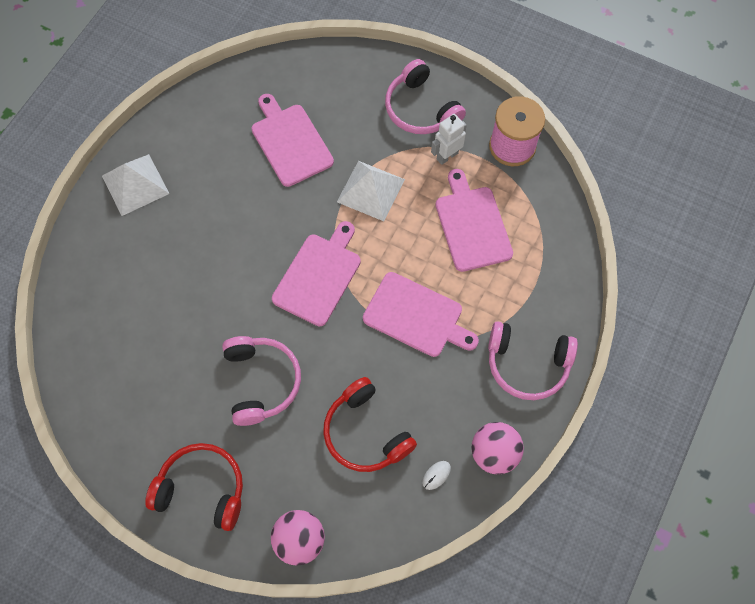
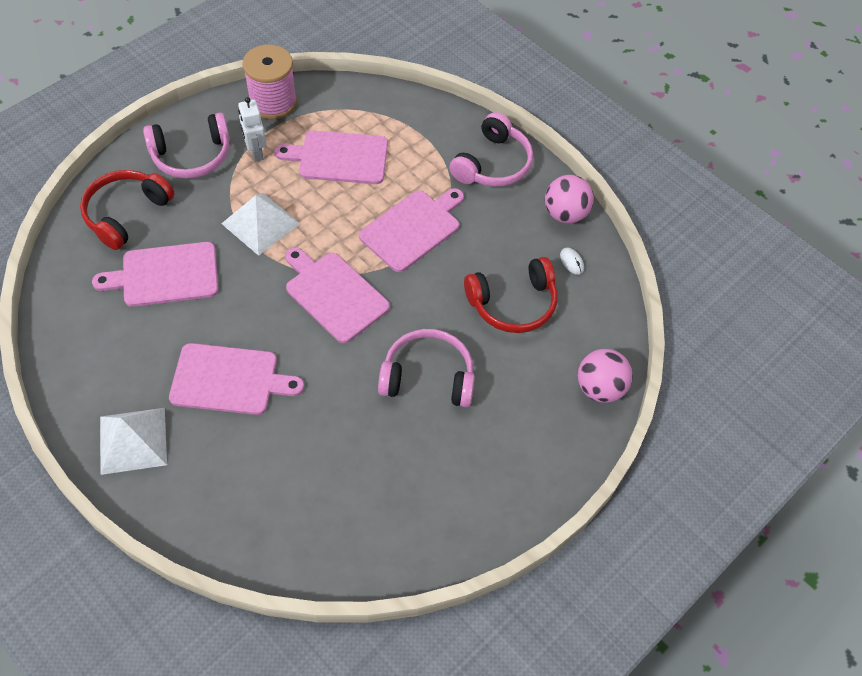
camera: 75 degrees left, 10 degrees down
(202, 489) = (522, 461): red headphones -> red headphones (126, 213)
(208, 228) = (229, 380): none -> pink cutting board

